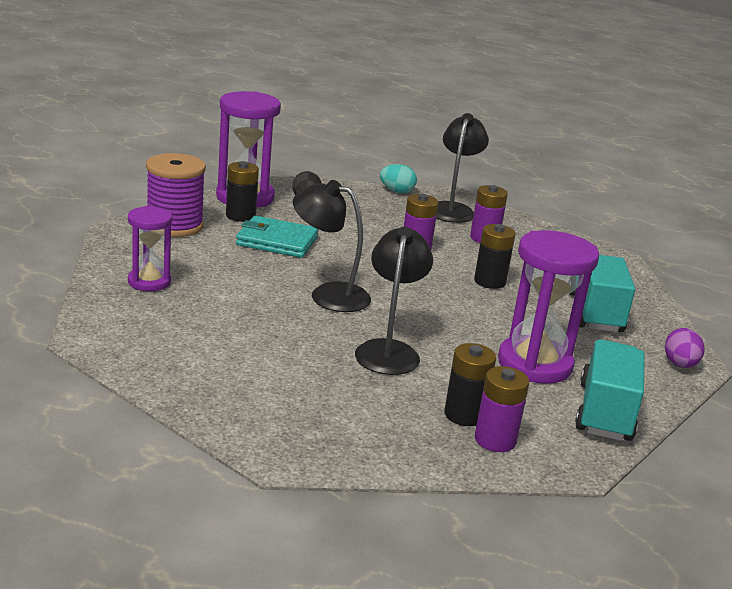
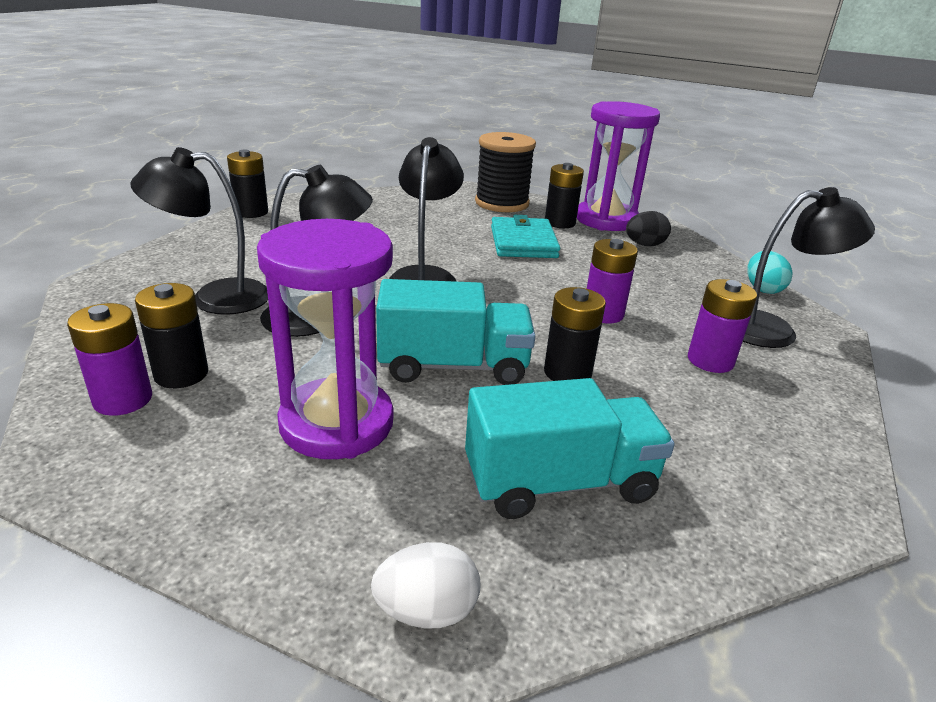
camera: 75 degrees right, 5 degrees up
(114, 353) = (251, 212): none -> black battery
(149, 282) = (382, 208): purple hourglass -> none
(174, 225) = (502, 203): purple spool -> black spool
(334, 392) = (215, 297): none -> black lamp
(605, 412) = (211, 500): turquoise truck -> turquoise truck (453, 366)
(680, 365) = (426, 611): purple egg -> white egg

